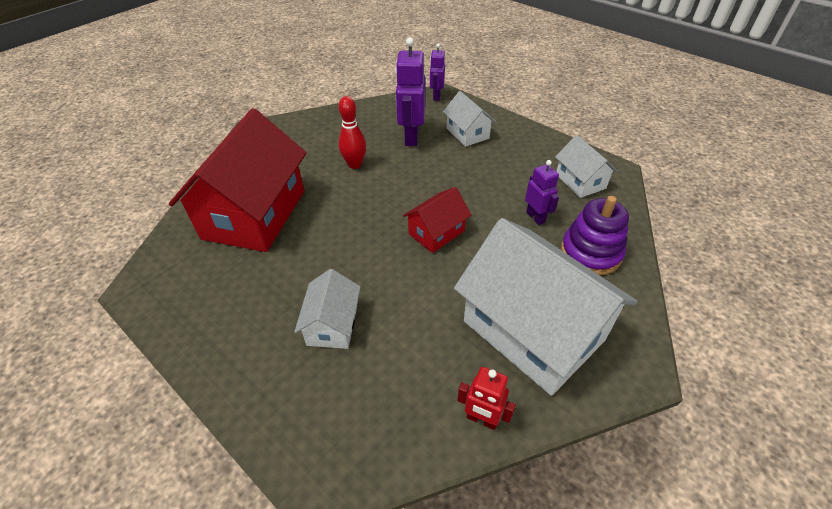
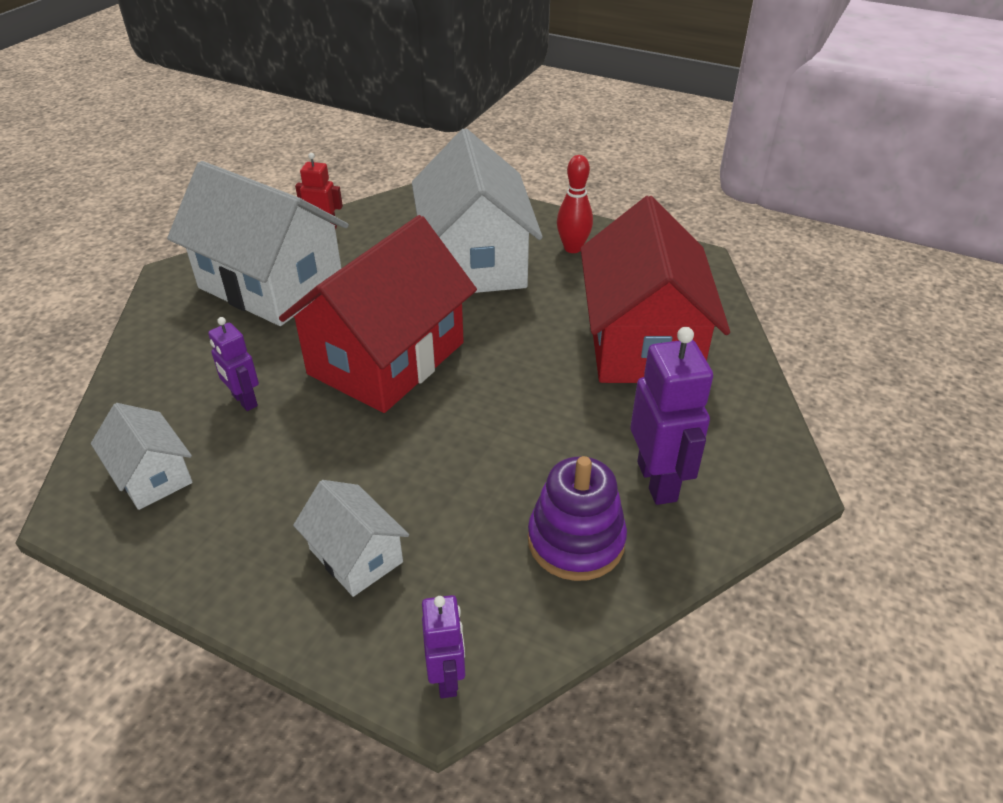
camera: 165 degrees right, 5 degrees down
(332, 324) = (475, 261): white house -> white house, size x2.08
(354, 164) = (549, 441): red bowling pin -> red bowling pin (572, 248)
(411, 137) = (470, 522): purple robot -> purple robot (657, 481)
(436, 232) = (386, 358): red house -> red house, size x2.08
(590, 253) = (180, 366): purple stacking toy -> purple stacking toy (576, 541)

